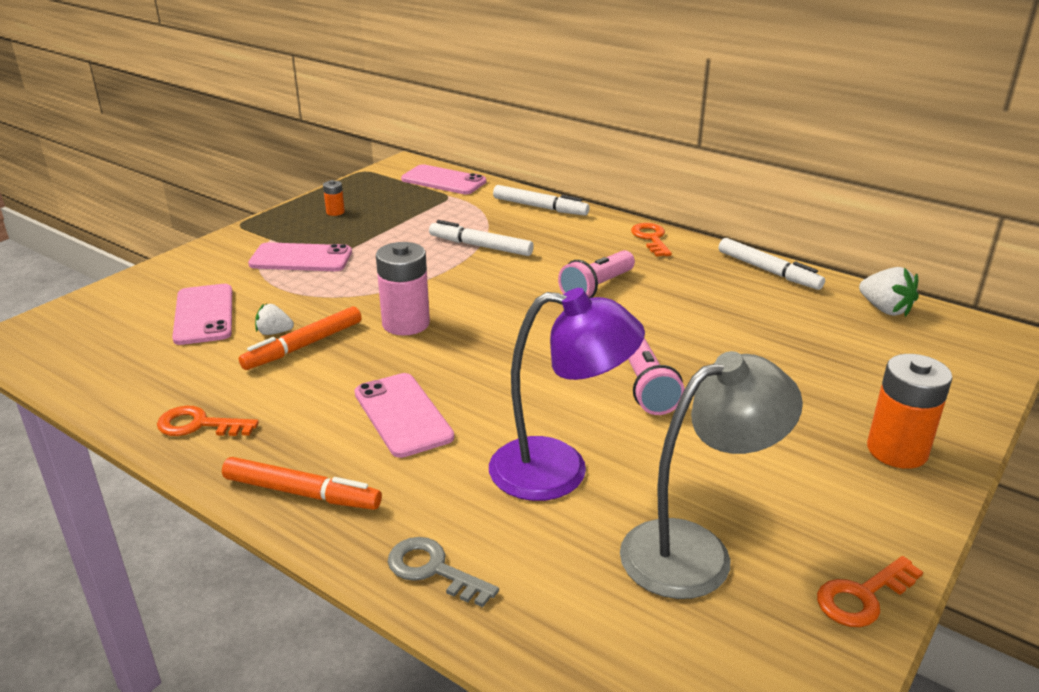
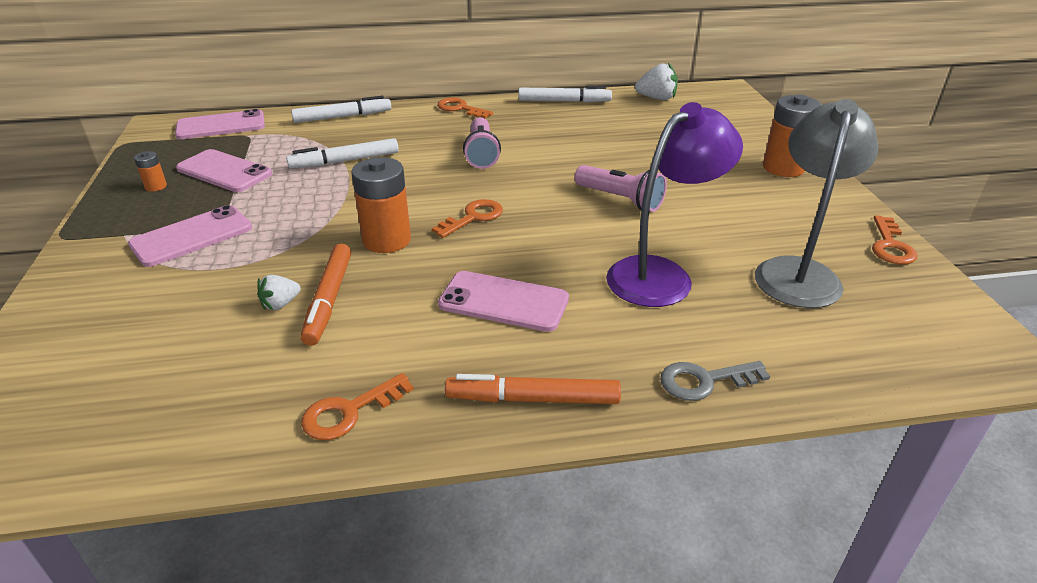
camera: 45 degrees left, 5 degrees up
(204, 315) = (174, 327): pink phone -> pink phone (224, 171)
(302, 493) = (533, 399): orange marker -> orange marker turned 150 degrees counterclockwise
(406, 323) = (387, 240): pink battery -> orange battery
(495, 338) = (473, 217): none -> orange key

